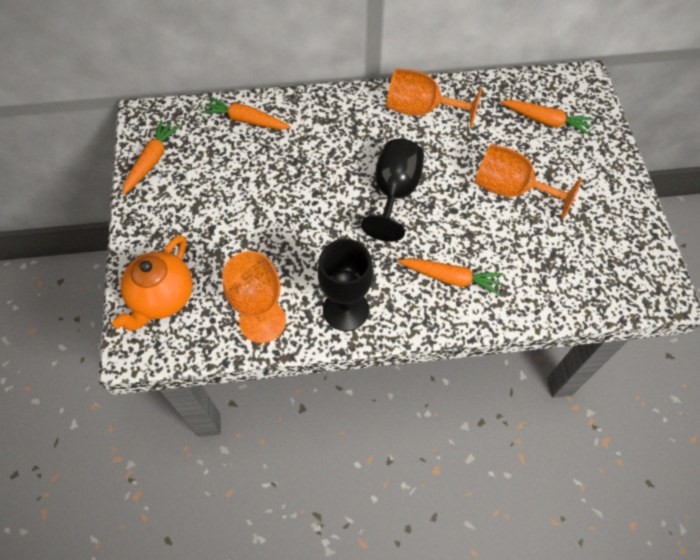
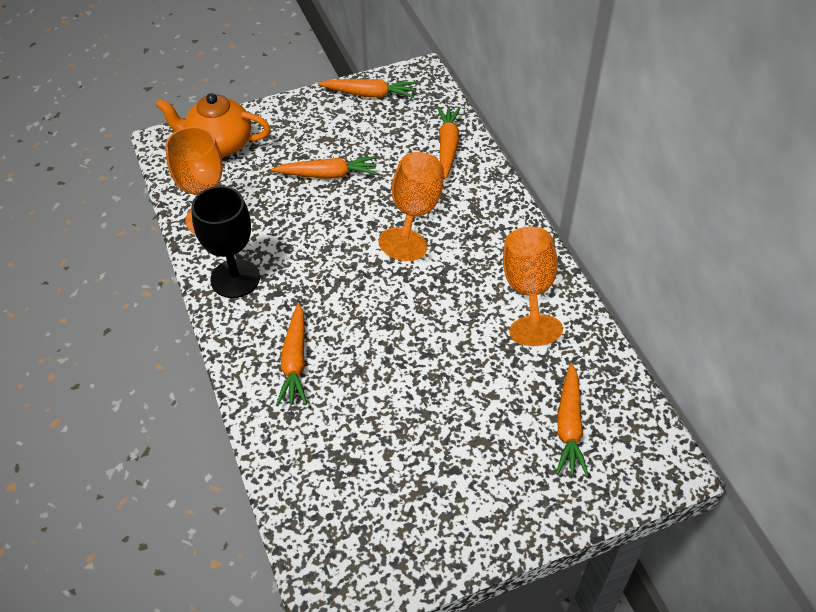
camera: 75 degrees right, 10 degrees down
(244, 214) = (328, 174): none -> orange carrot
(394, 193) = (394, 289): black goblet -> none
(511, 190) = (439, 402): orange goblet -> orange goblet (414, 213)

